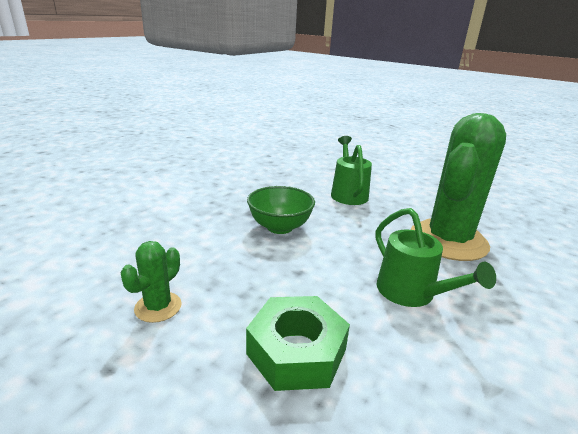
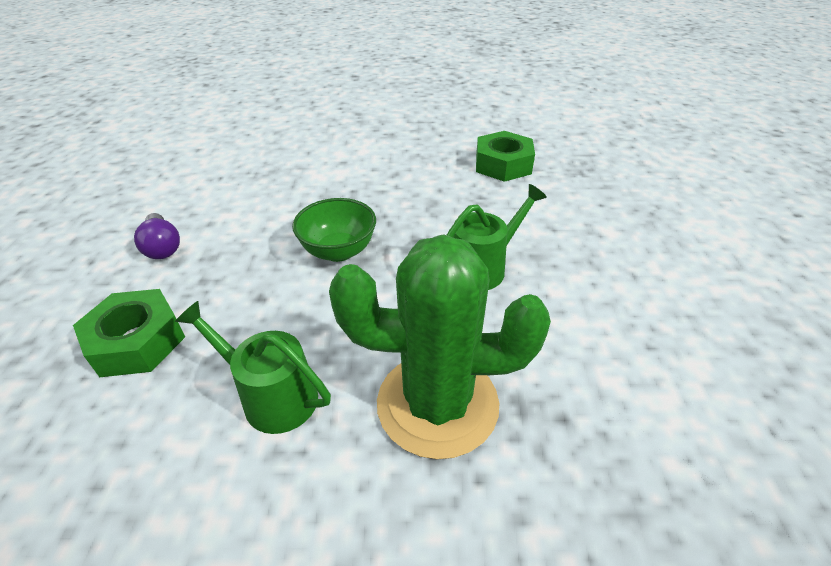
camera: 60 degrees right, 15 degrees up
(158, 307) = (162, 247): green cactus -> purple light bulb
(258, 157) = (503, 165): none -> green nut
(411, 293) = (271, 396): green watering can -> green watering can turned 90 degrees clockwise

